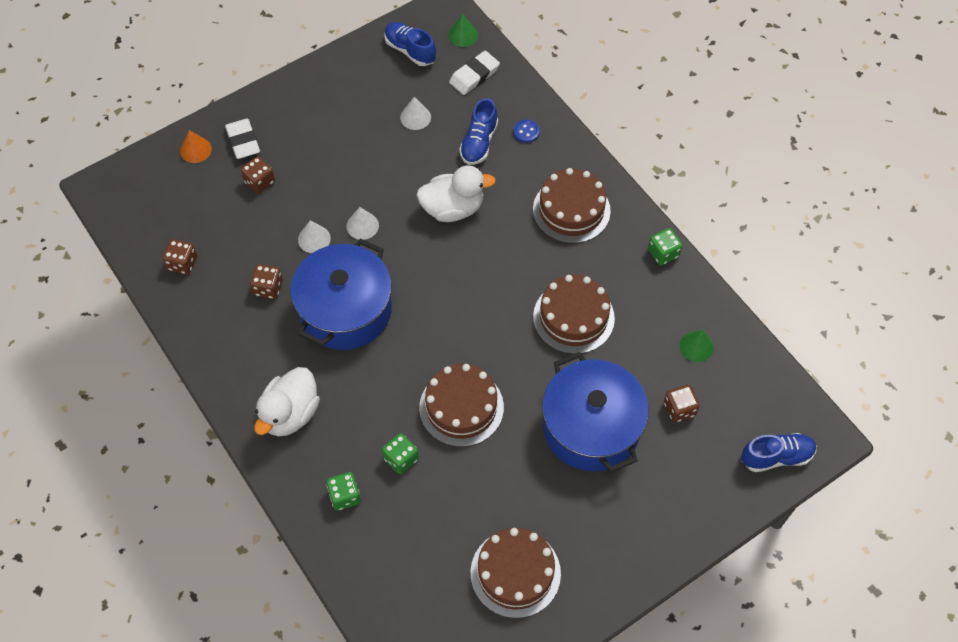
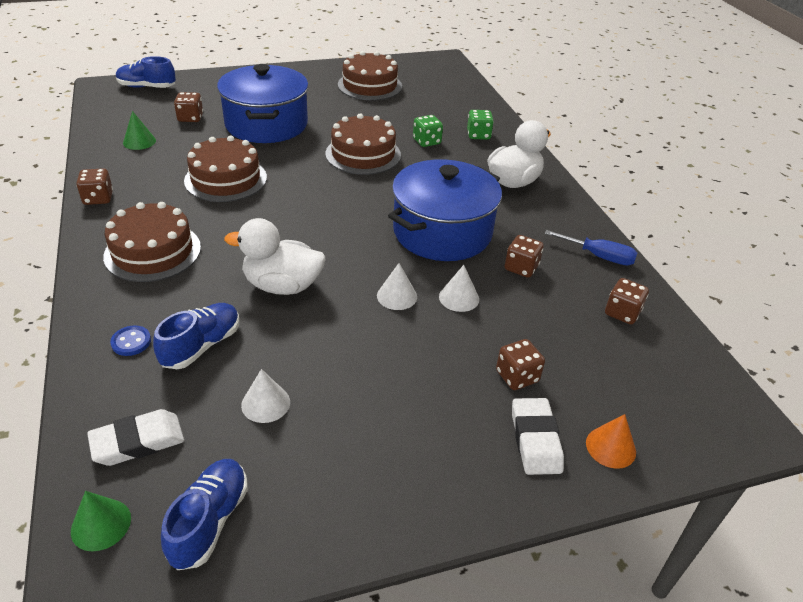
camera: 165 degrees left, 20 degrees down
(200, 324) = (599, 256): none -> blue screwdriver
(410, 50) = (209, 521): blue shoe -> blue shoe turned 135 degrees counterclockwise
(663, 253) = (98, 198): green dice -> brown dice

